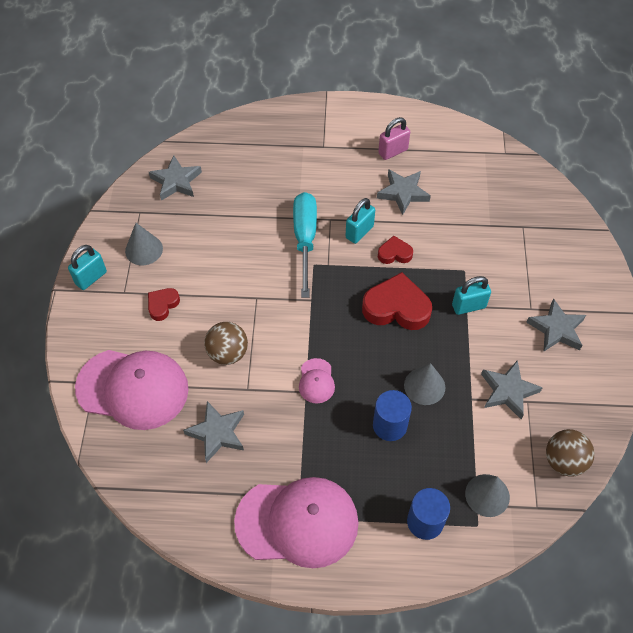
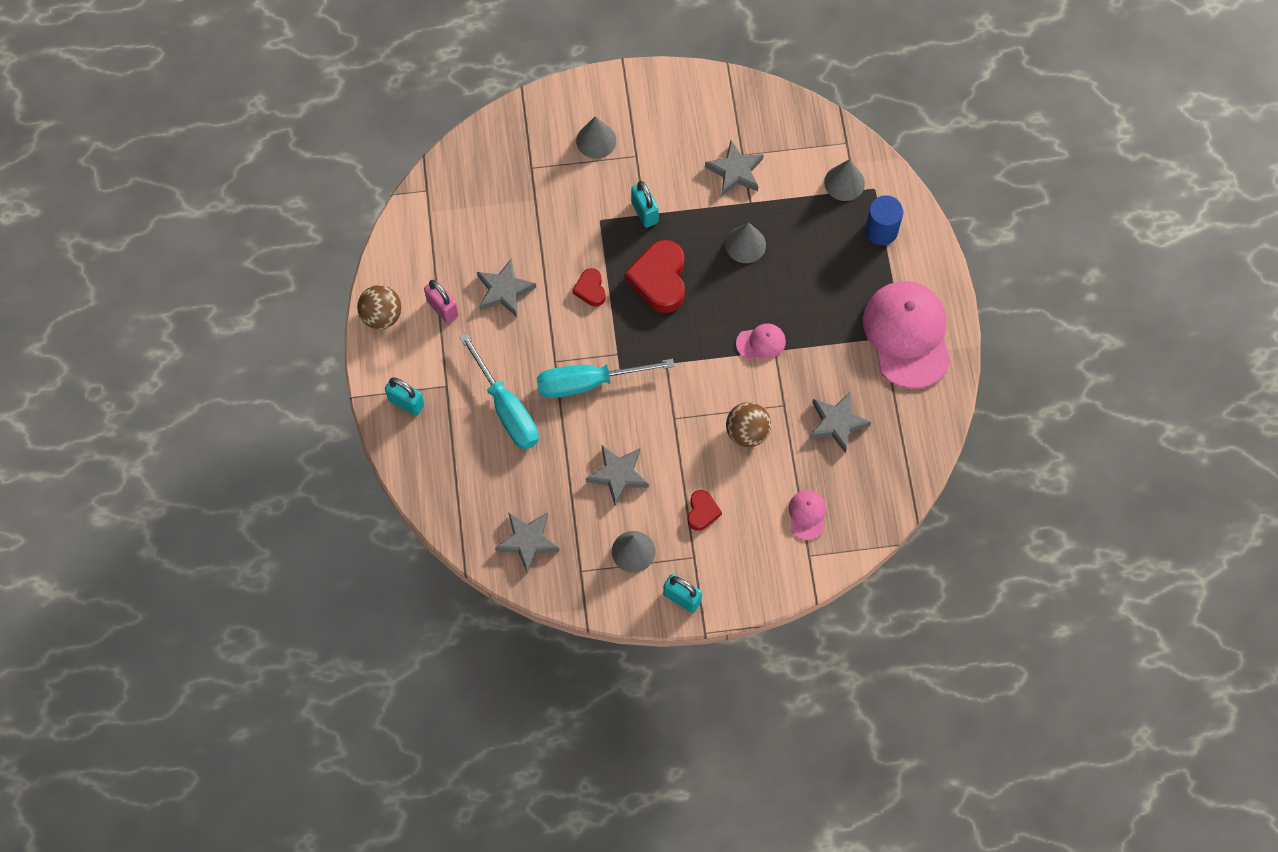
camera: 100 degrees left, 10 degrees up
(133, 388) = (807, 515): pink cap -> pink cap, size x0.44
(162, 305) = (702, 512): red heart -> red heart turned 105 degrees counterclockwise
(294, 182) = (506, 408): none -> turquoise screwdriver
(359, 232) = (567, 328): turquoise padlock -> turquoise padlock (406, 403)
(389, 425) = (794, 270): blue cylinder -> none
(549, 279) = (596, 140): none -> grey cone
(556, 329) = (656, 132): grey star -> grey star (618, 475)
(564, 461) = (797, 122): brown ball -> brown ball (382, 316)

